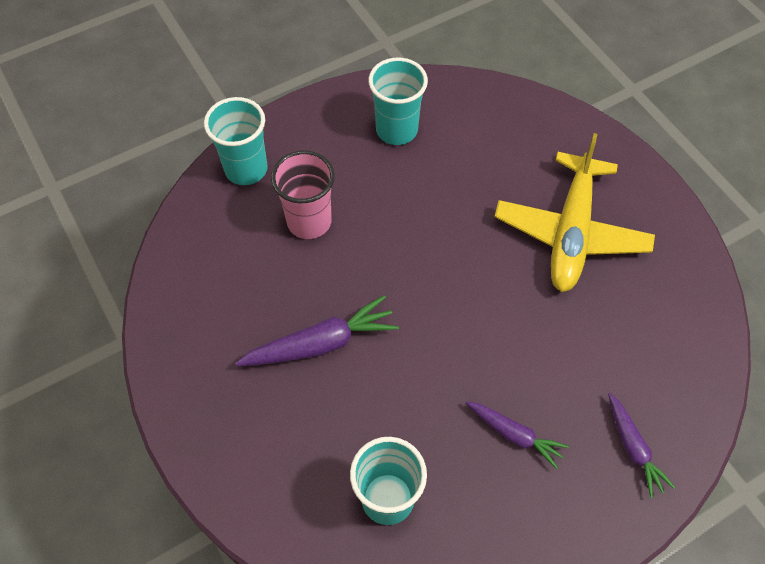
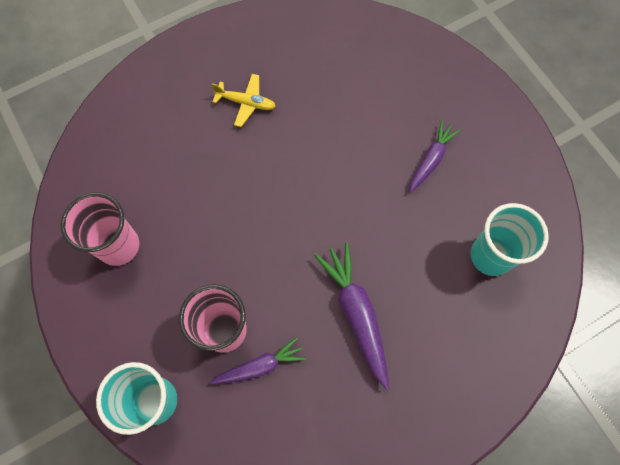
camera: 90 degrees left, 10 degrees up
(396, 130) = (119, 246): turquoise cup -> pink cup
(570, 232) = (246, 103): yellow plane -> yellow plane, size x0.45
(633, 448) = (435, 80): purple carrot -> purple carrot (260, 366)

